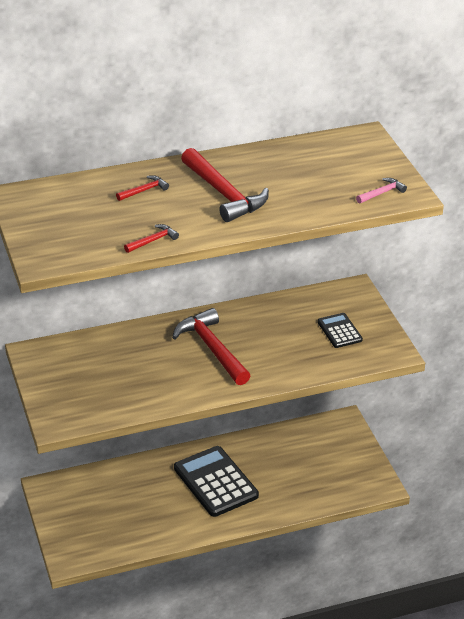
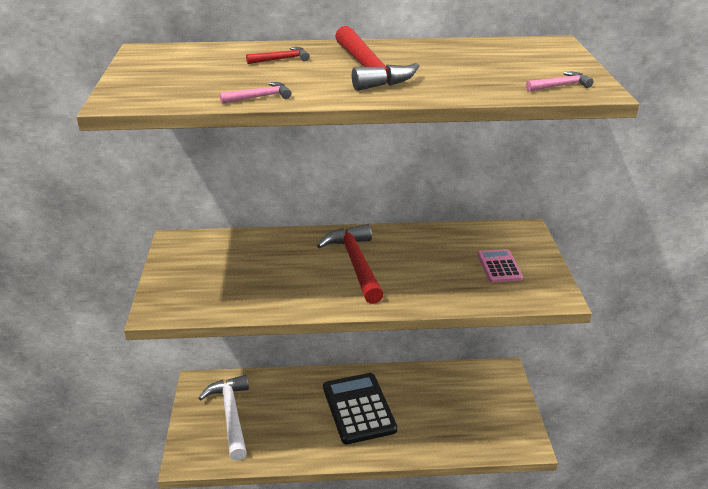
camera: 15 degrees right, 5 degrees down
(94, 511) = (231, 415): none -> white hammer
(153, 241) = (259, 97): red hammer -> pink hammer
(339, 331) = (499, 266): black calculator -> pink calculator

